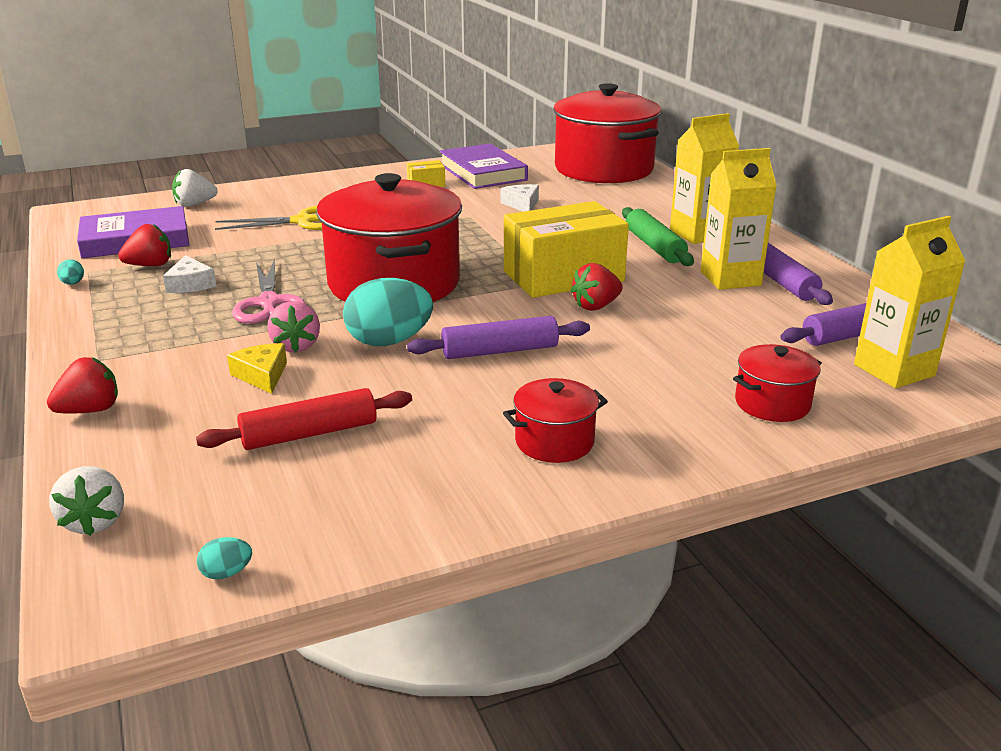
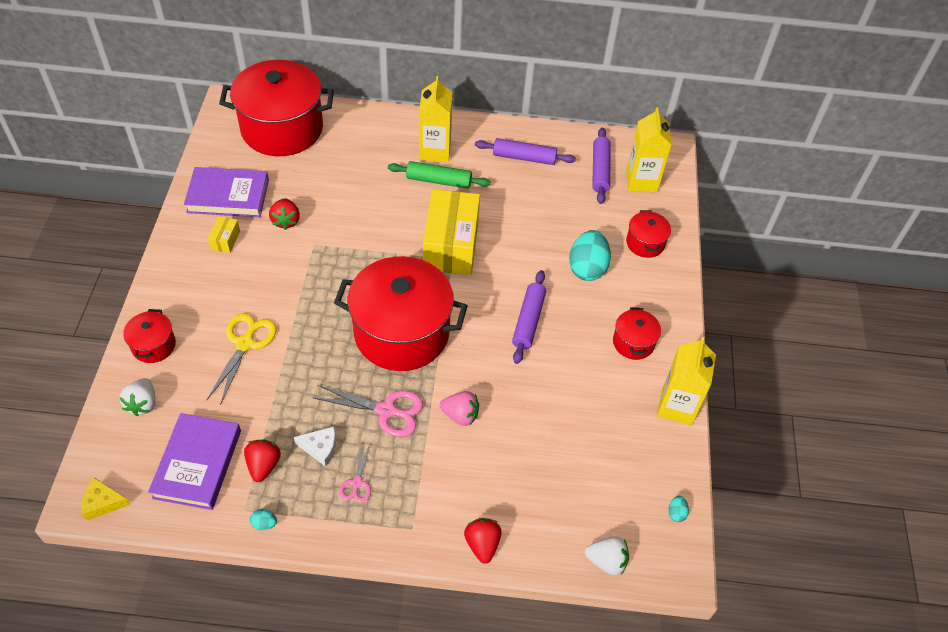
camera: 65 degrees left, 25 degrees up
(151, 313) = (357, 483): none -> pink scissors
(262, 375) = (489, 444): yellow cheese -> yellow cheese (103, 502)
(267, 192) = (153, 345): none -> red pot
(309, 433) = (570, 442): red rolling pin -> none
(389, 341) = (484, 367): turquoise egg -> turquoise egg (587, 268)
(522, 204) = (315, 206): white cheese -> none
(596, 306) = (501, 252): red strawberry -> red strawberry (286, 221)
(730, 278) = (506, 175): yellow carton -> yellow carton (676, 406)

